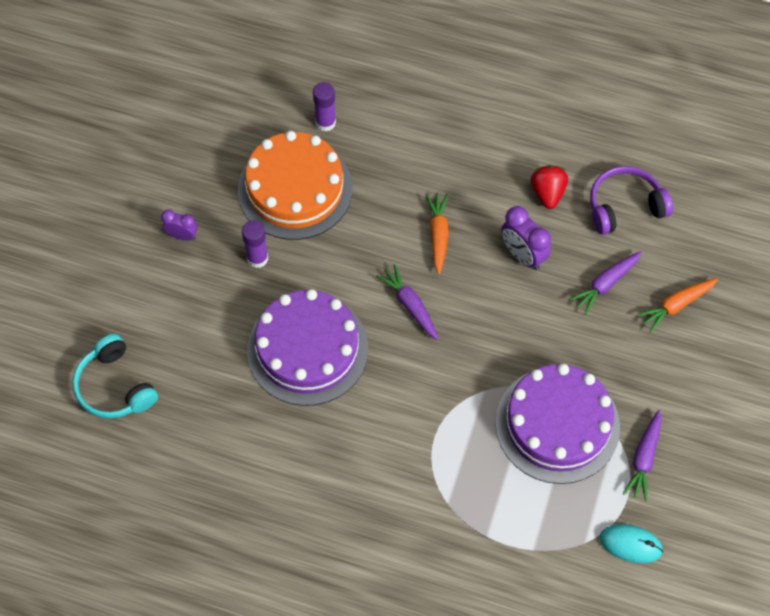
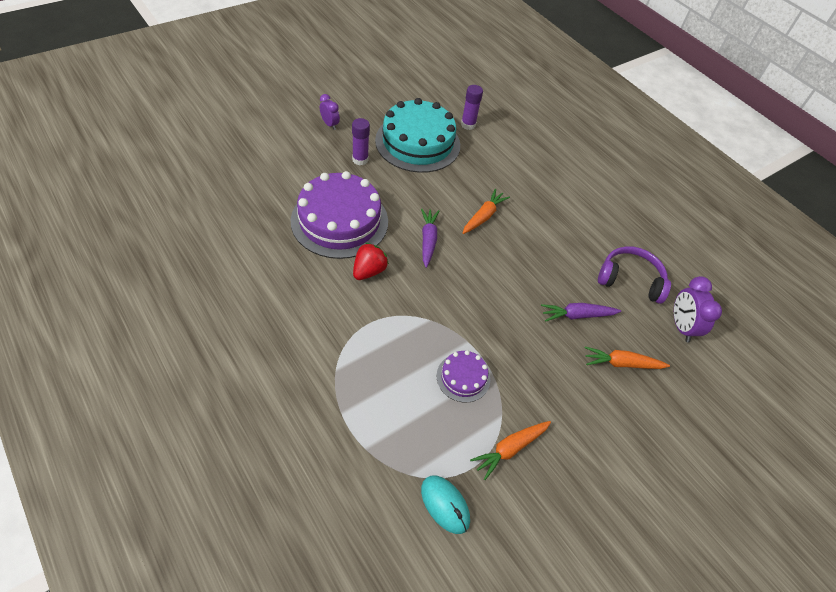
camera: 30 degrees right, 10 degrees down
(115, 386) = (210, 166): turquoise headphones -> none
(295, 189) = (417, 142): orange cake -> turquoise cake
(523, 255) = (531, 262): purple clock -> purple clock (681, 326)
(547, 193) = (580, 239): red strawberry -> red strawberry (369, 271)
(557, 424) = (463, 377): purple cake -> purple cake, size x0.48
(644, 458) = (510, 449): purple carrot -> orange carrot

